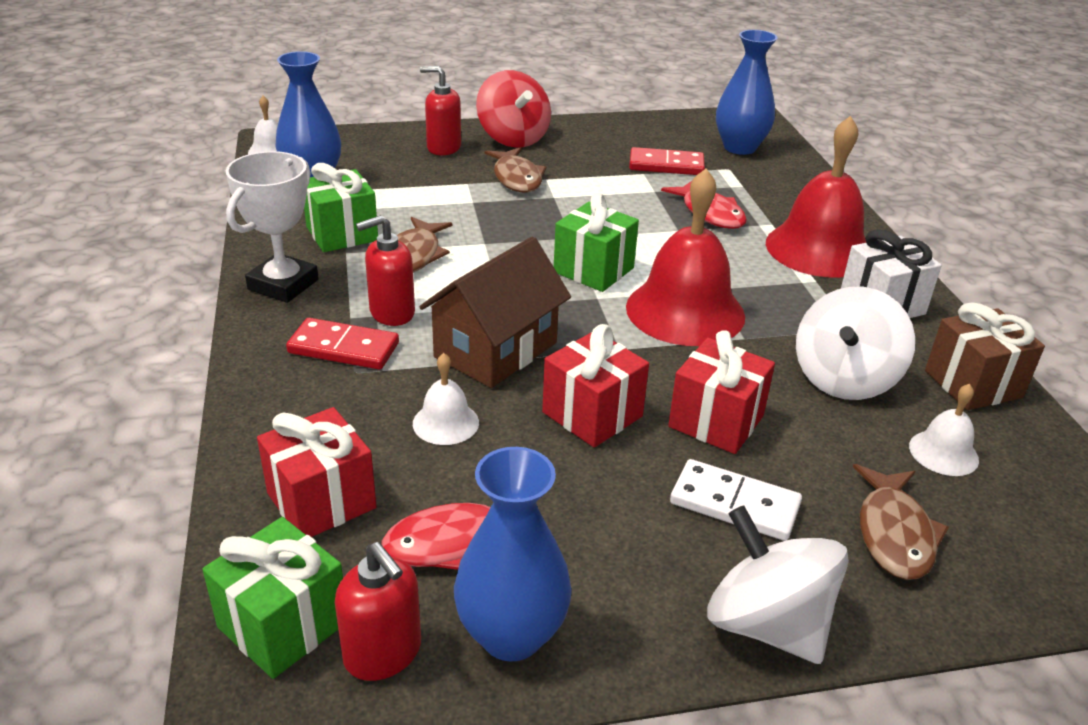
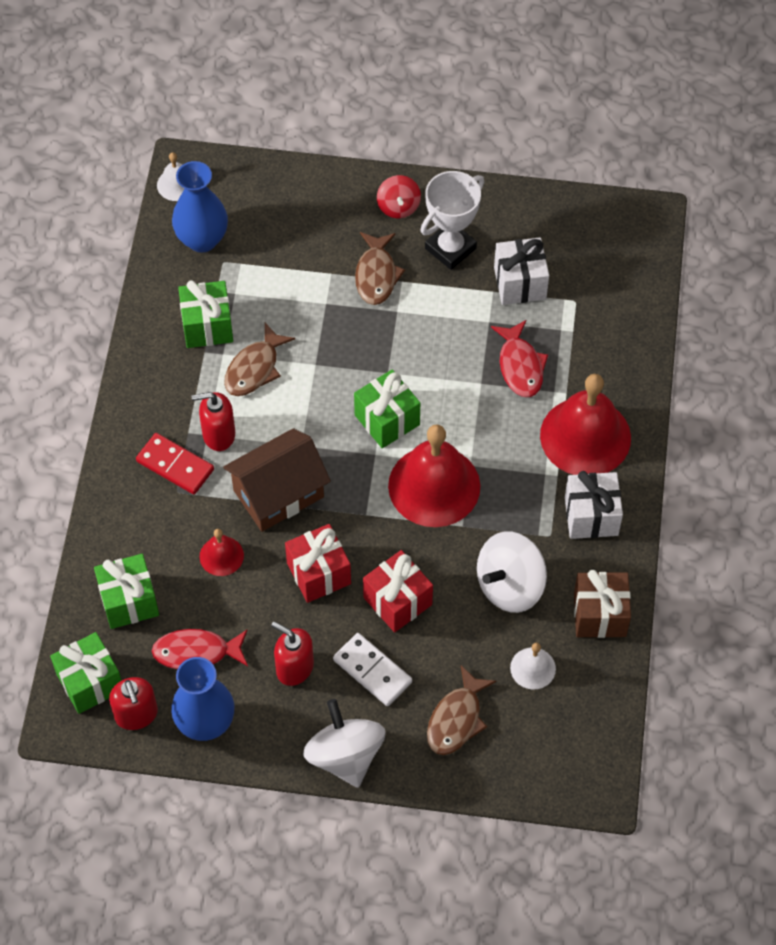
camera: 20 degrees right, 25 degrees up
(283, 284) = (149, 382): white trophy -> white trophy (450, 248)
(321, 500) = (129, 601): red gift -> green gift
(443, 148) = (329, 210): red soap dispenser -> red soap dispenser (294, 667)
(445, 423) = (221, 556): white bell -> red bell
(513, 138) = (398, 207): red spinning top -> red spinning top, size x0.60
(666, 165) = (520, 283): red domino -> white gift
(739, 147) = (605, 268): blue vase -> none

